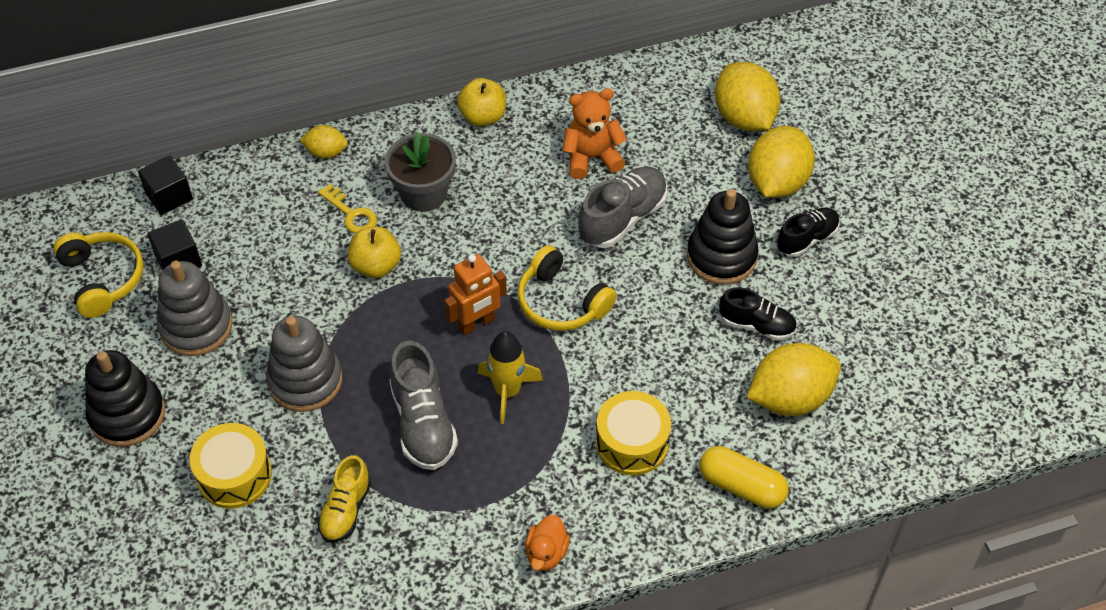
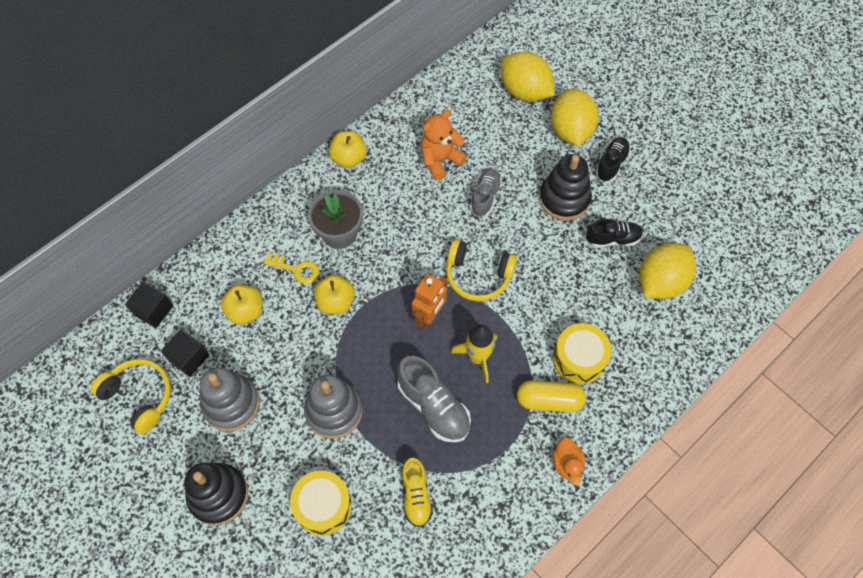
camera: 25 degrees left, 10 degrees up
(269, 236) = (246, 311): none -> yellow apple
(326, 152) = (252, 229): yellow lemon -> none
(622, 218) = (485, 197): grey shoe -> grey shoe, size x0.65
(741, 486) = (664, 358): yellow capsule -> yellow capsule (549, 400)

